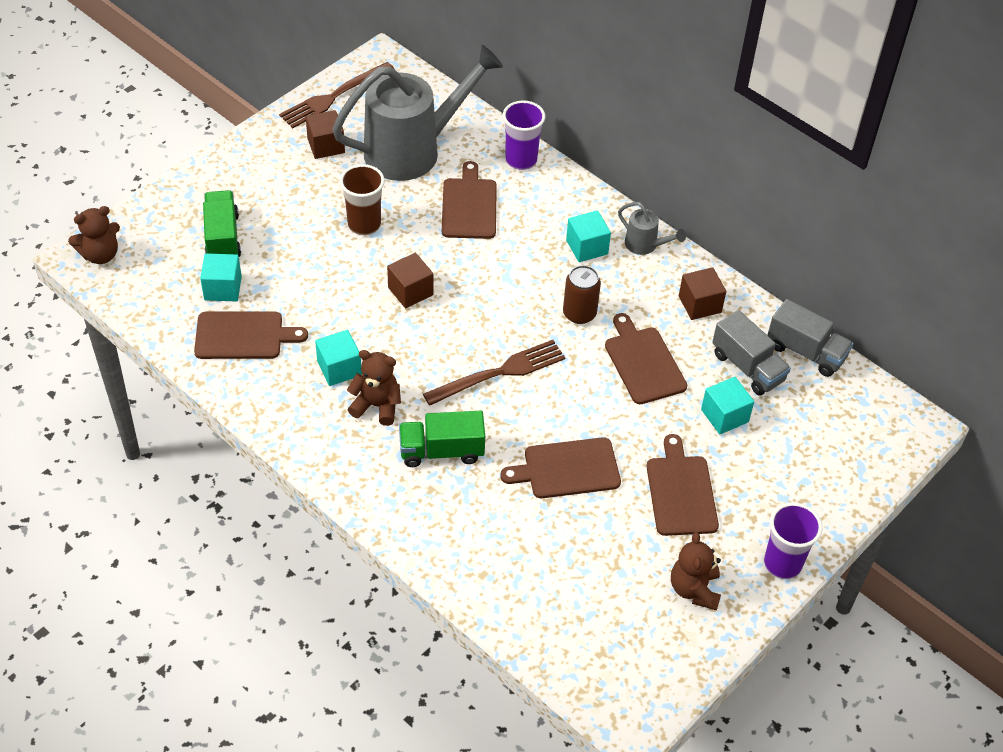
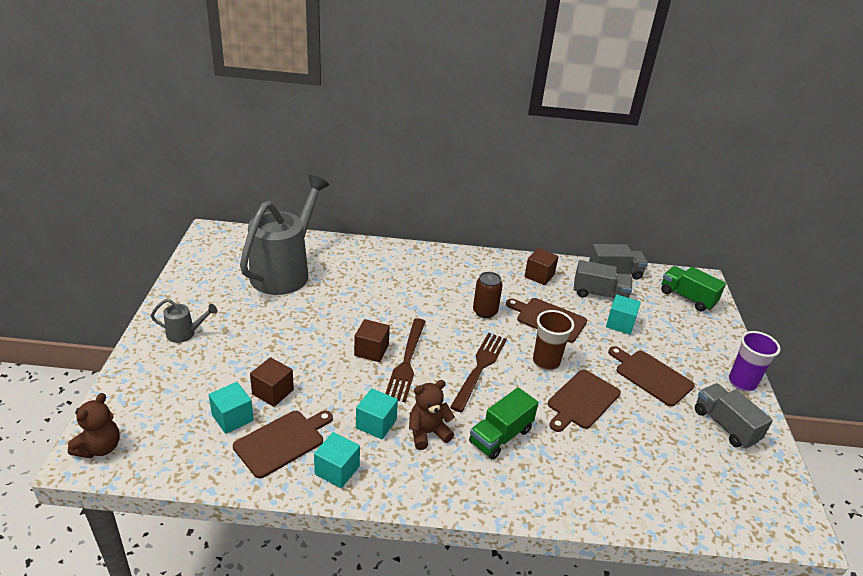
camera: 40 degrees left, 15 degrees down
(222, 238) = (198, 384): green truck -> green truck (687, 298)
(326, 145) = (221, 293): brown cube -> brown cube (273, 392)
(333, 97) = (198, 264): brown fork -> brown fork (406, 362)
(364, 225) = (297, 327): brown cup -> brown cup (546, 362)
(469, 206) = (355, 285): brown cutting board -> none
(521, 160) = (359, 249): purple cup -> none
(587, 247) = (448, 276): turquoise cube -> turquoise cube (337, 470)
(645, 245) = (477, 260): grey watering can -> grey watering can (185, 333)
(694, 589) = (725, 425): brown teddy bear -> grey truck

